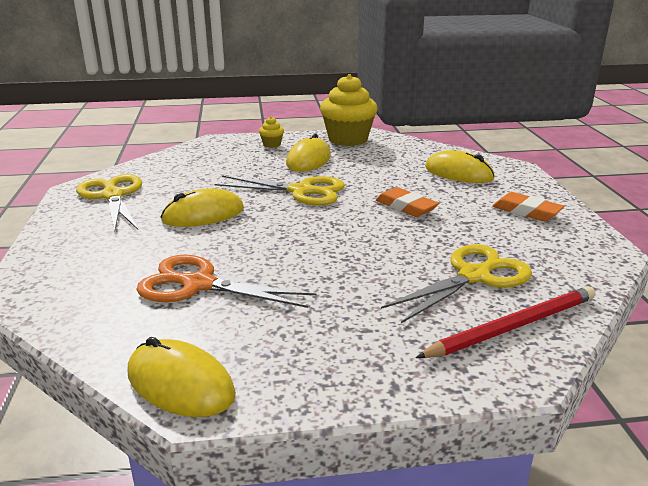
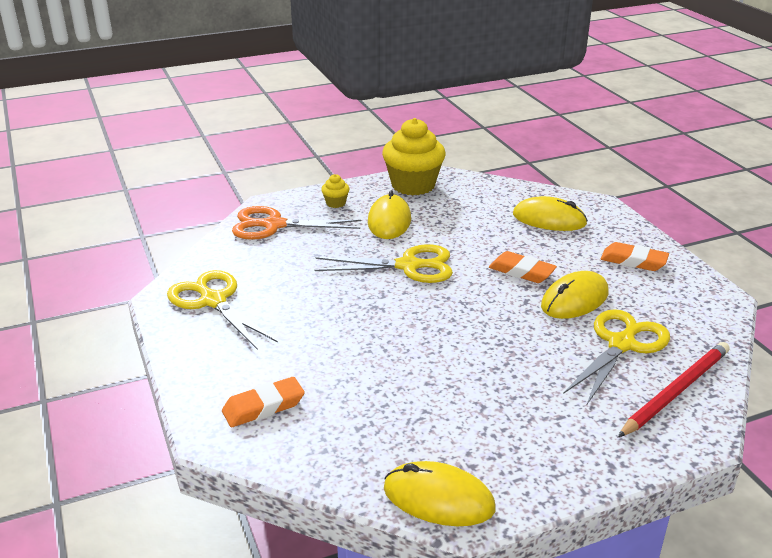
camera: 15 degrees left, 5 degrees up
(82, 276) = (263, 407): none -> orange eraser
(199, 285) = (384, 396): orange scissors -> orange scissors (274, 225)
(203, 214) = (328, 311): yellow mouse -> yellow mouse (574, 299)

